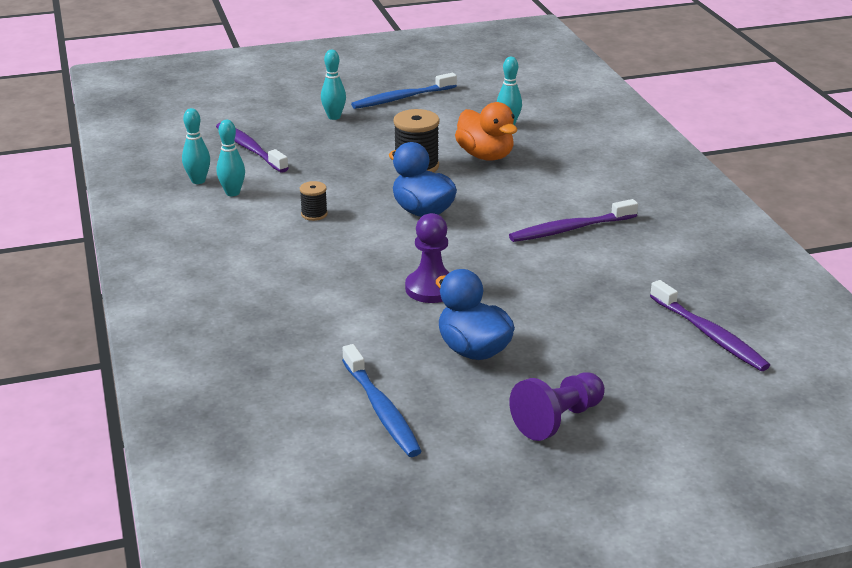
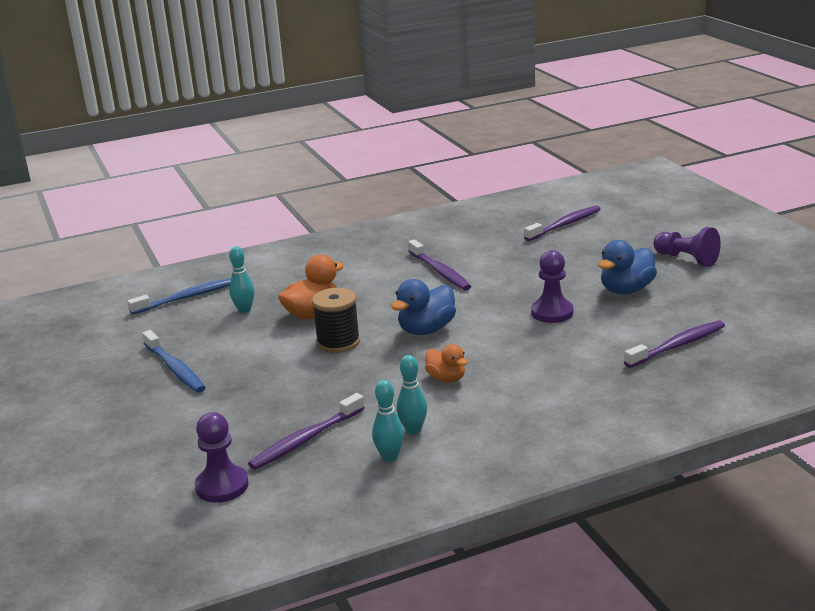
camera: 95 degrees left, 5 degrees down
(206, 118) = (222, 486): none -> purple pawn
(308, 360) = (677, 345): none -> purple toothbrush
(314, 214) = (446, 378): black spool -> orange duck
(334, 117) = (222, 401): turquoise bowling pin -> none
(381, 410) = (718, 311): blue toothbrush -> blue toothbrush (187, 297)

